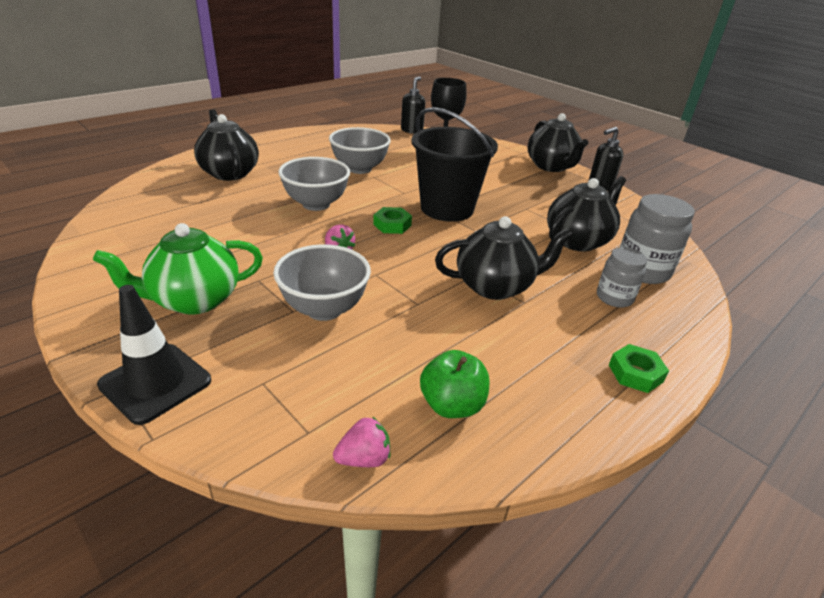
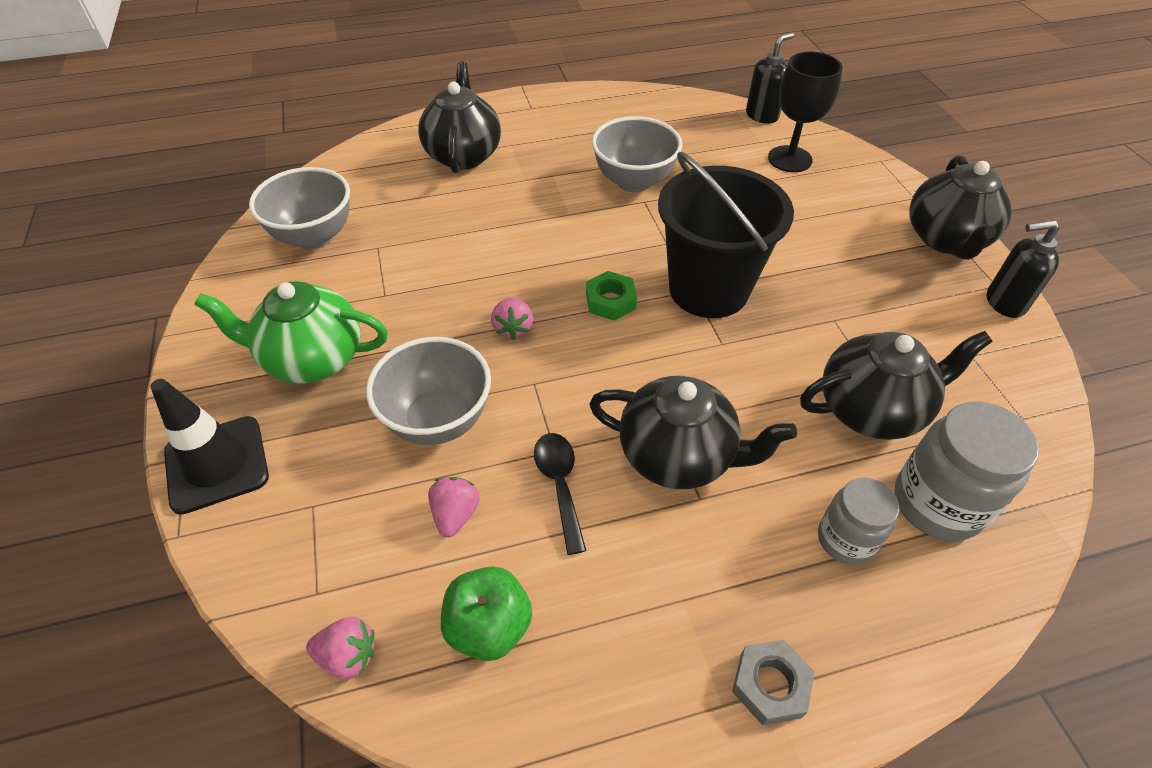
camera: 30 degrees right, 15 degrees up
(316, 204) = (535, 237): grey bowl -> grey bowl (314, 237)
(378, 354) = (455, 514): none -> pink strawberry
(436, 319) = (560, 485): none -> black spoon
(635, 373) = (770, 685): green nut -> grey nut

